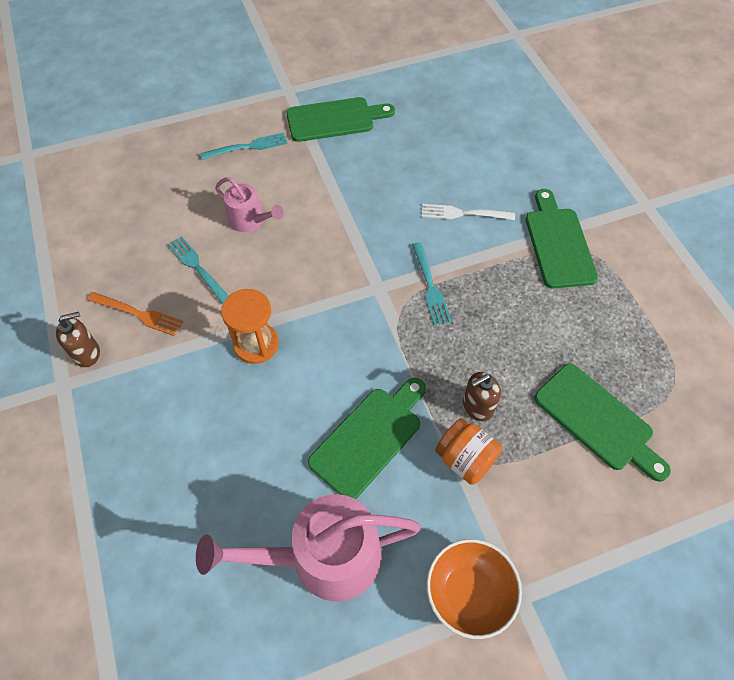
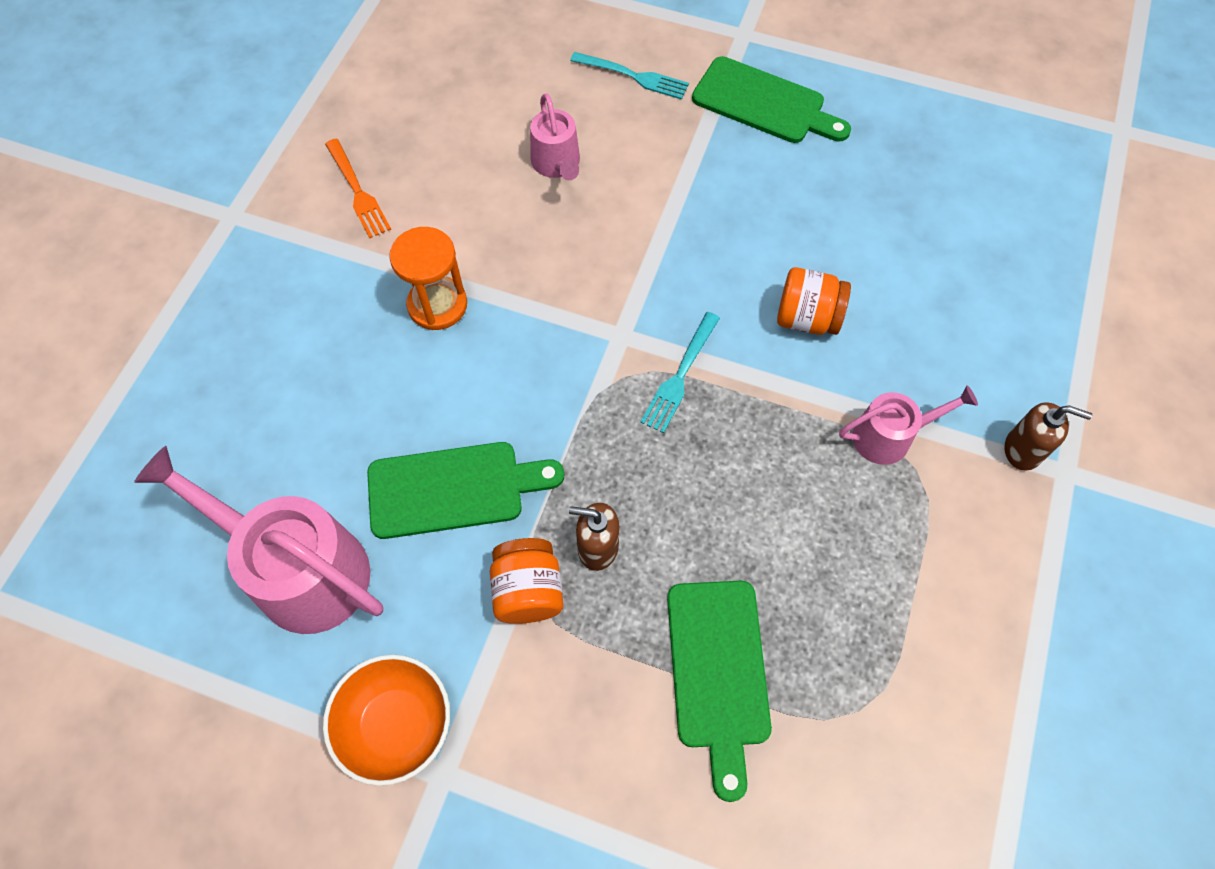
camera: 40 degrees right, 5 degrees up
(87, 353) = (278, 199): brown soap dispenser -> brown soap dispenser (1023, 450)
(197, 268) = (456, 181): turquoise fork -> none
(463, 213) = (806, 318): white fork -> orange jar
(558, 243) = (889, 436): green cutting board -> pink watering can

